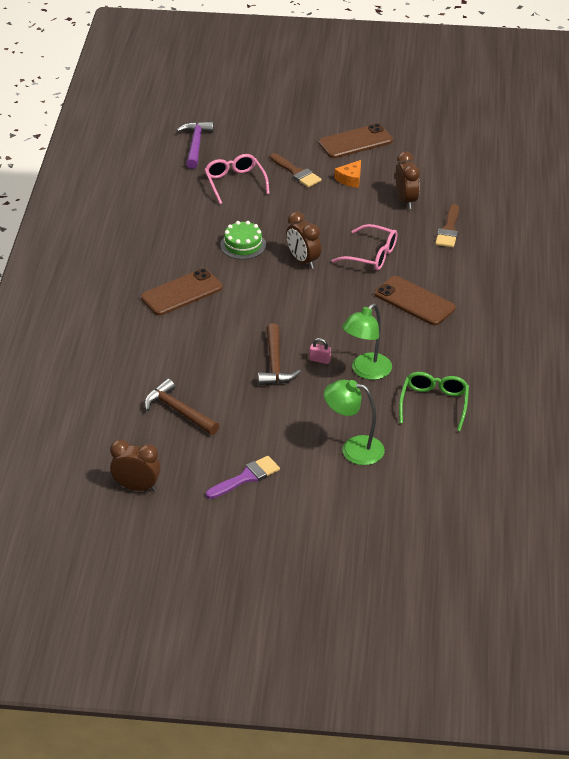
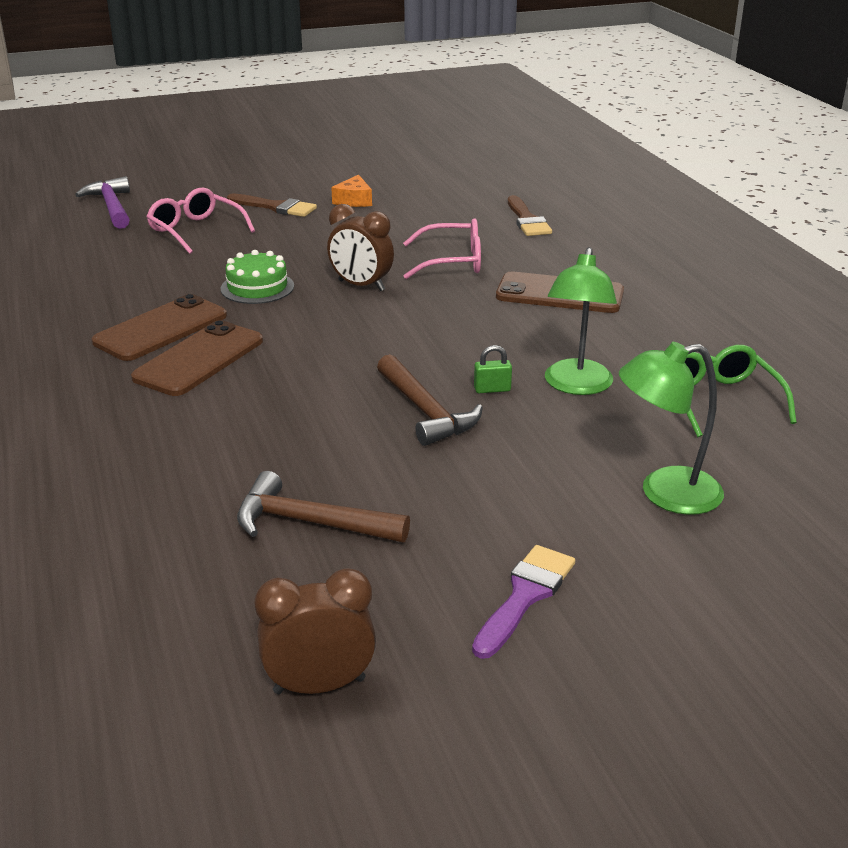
camera: 25 degrees left, 10 degrees down
(320, 360) = (492, 389): pink padlock -> green padlock
(355, 142) = (330, 170): brown phone -> brown phone (161, 329)
(406, 200) = (445, 205): brown clock -> none

